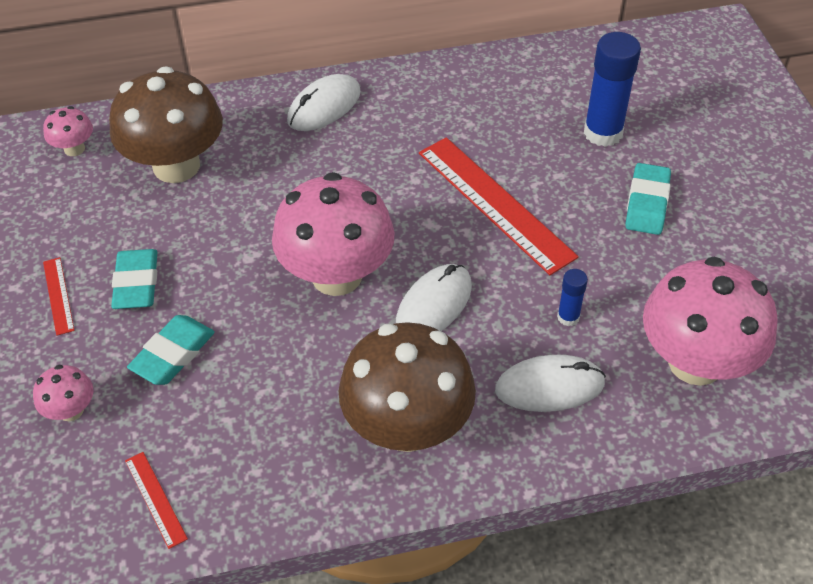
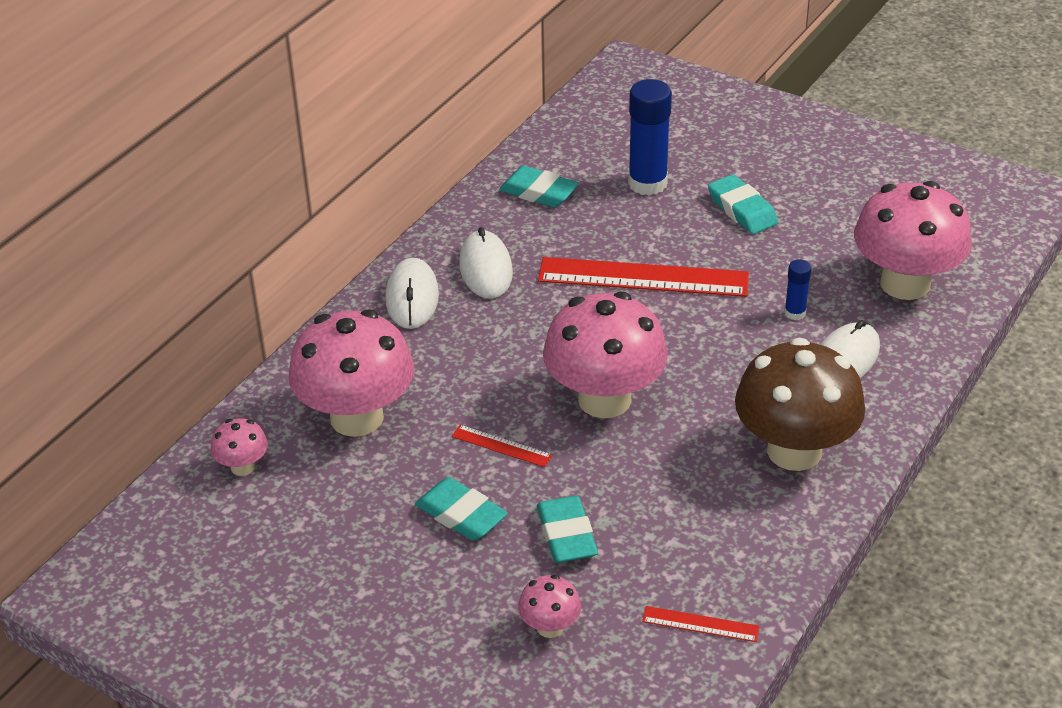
camera: 45 degrees left, 10 degrees down
(58, 295) = (410, 569): red ruler -> red ruler (501, 446)
(176, 166) = (357, 417): brown mushroom -> pink mushroom
(434, 305) = (700, 369): white mouse -> white mouse (486, 269)
(514, 87) = (539, 192): none -> turquoise eraser

